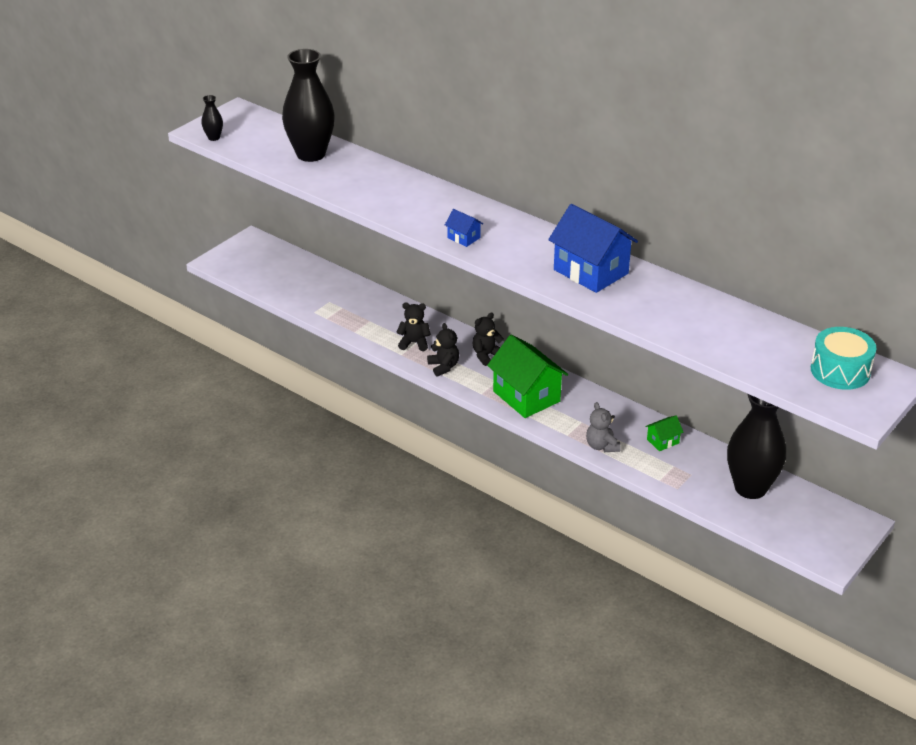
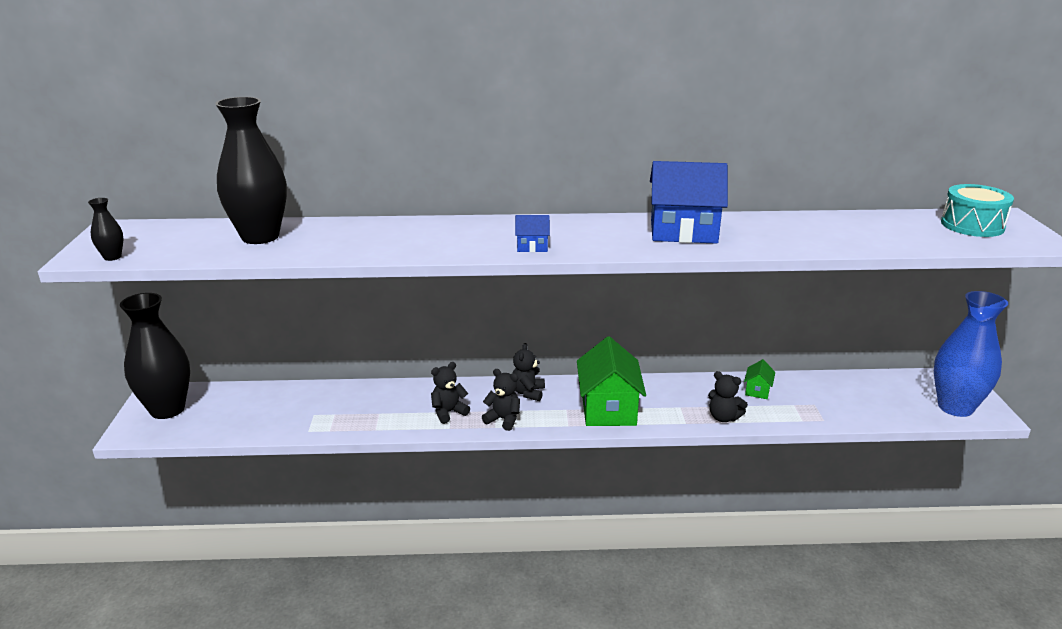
camera: 40 degrees left, 10 degrees down
(526, 396) = (608, 409): green house -> green house turned 75 degrees clockwise
(601, 446) = (723, 417): grey teddy bear -> black teddy bear
(750, 488) = (864, 392): black vase -> black vase (167, 409)
(808, 538) = (955, 407): none -> blue vase

